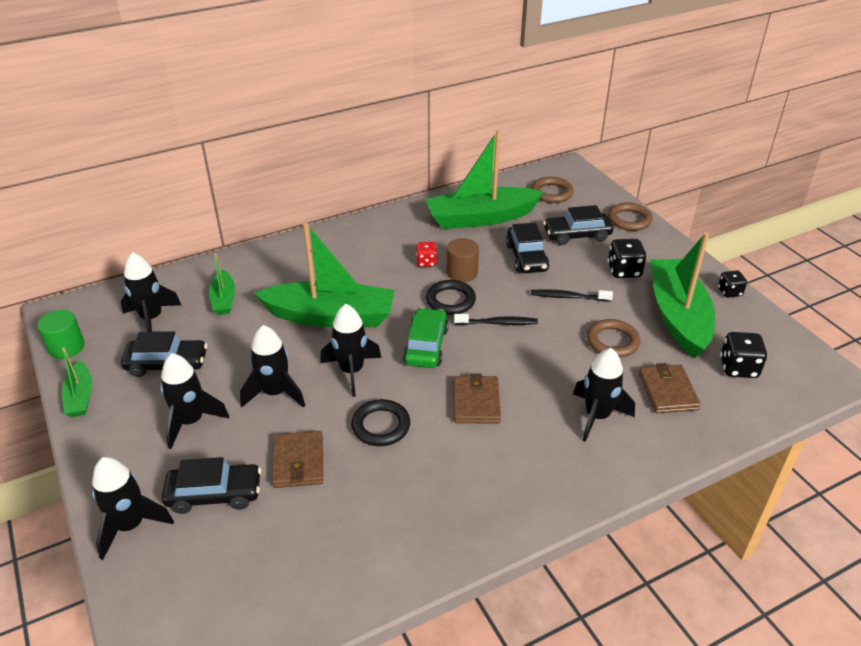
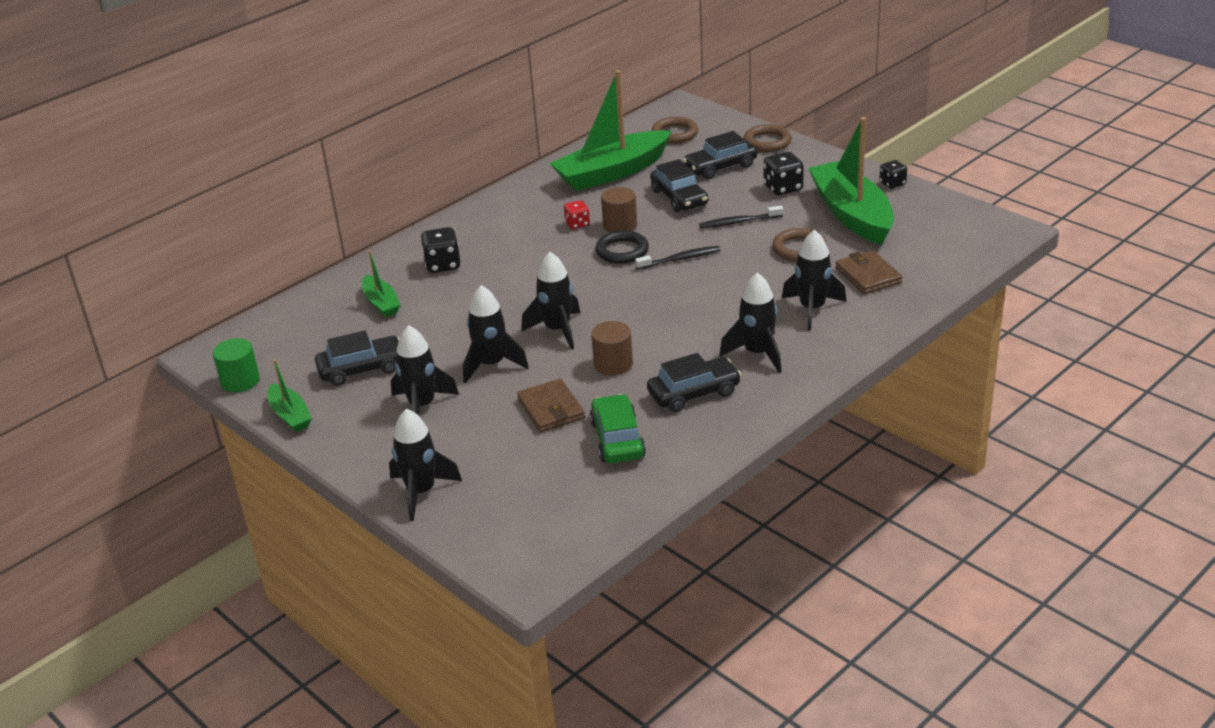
camera: 15 degrees left, 5 degrees down
(152, 318) = (315, 337): black rocket -> black rocket (757, 353)
(214, 494) = (486, 451): black car -> black car (694, 393)
(331, 316) = (506, 292): green boat -> none
(381, 426) = (613, 364): black ring -> brown cylinder
(426, 346) = (619, 293): green car -> green car (617, 439)
(476, 402) = (694, 325): brown wallet -> none
(738, 368) = (924, 243): black dice -> black dice (442, 265)

